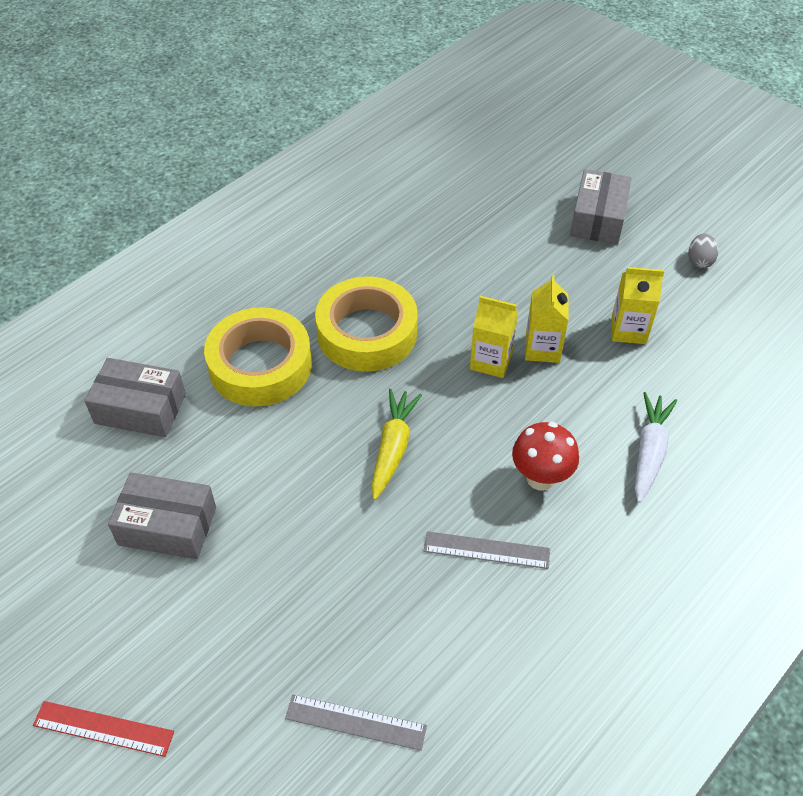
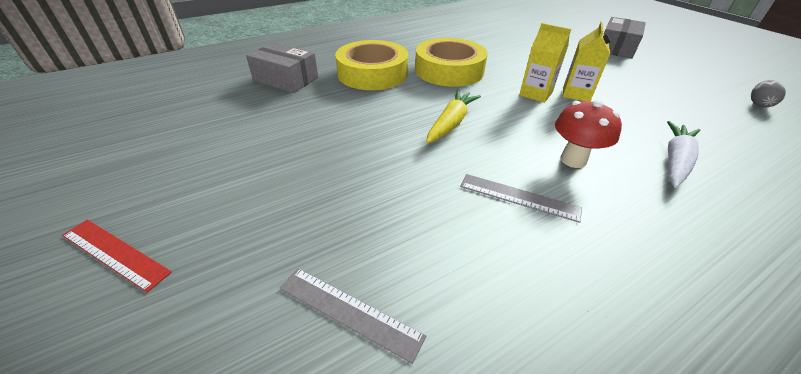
camera: 15 degrees right, 10 degrees down
(167, 526) = (264, 134): grey box -> none
(628, 330) = (645, 95): yellow carton -> none
(699, 261) = (697, 72): grey egg -> grey egg (759, 104)

